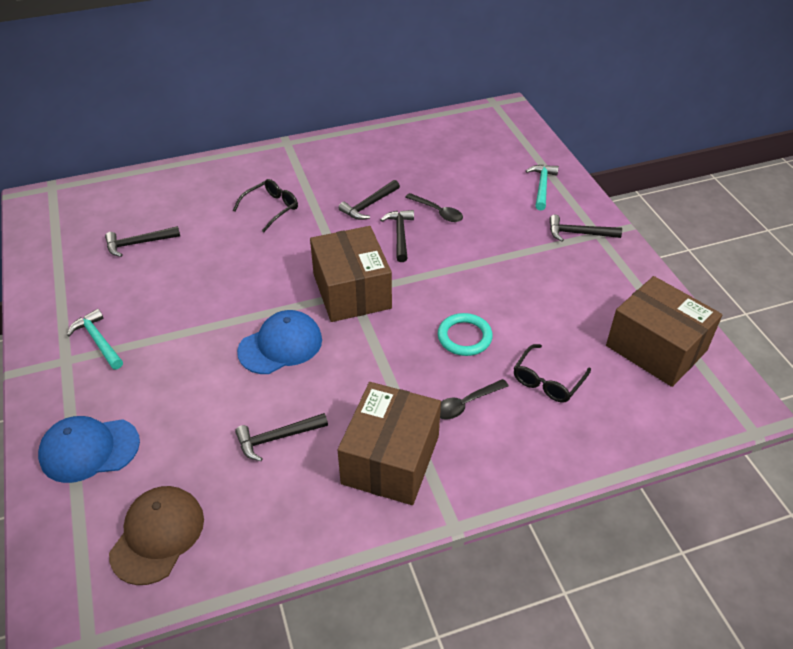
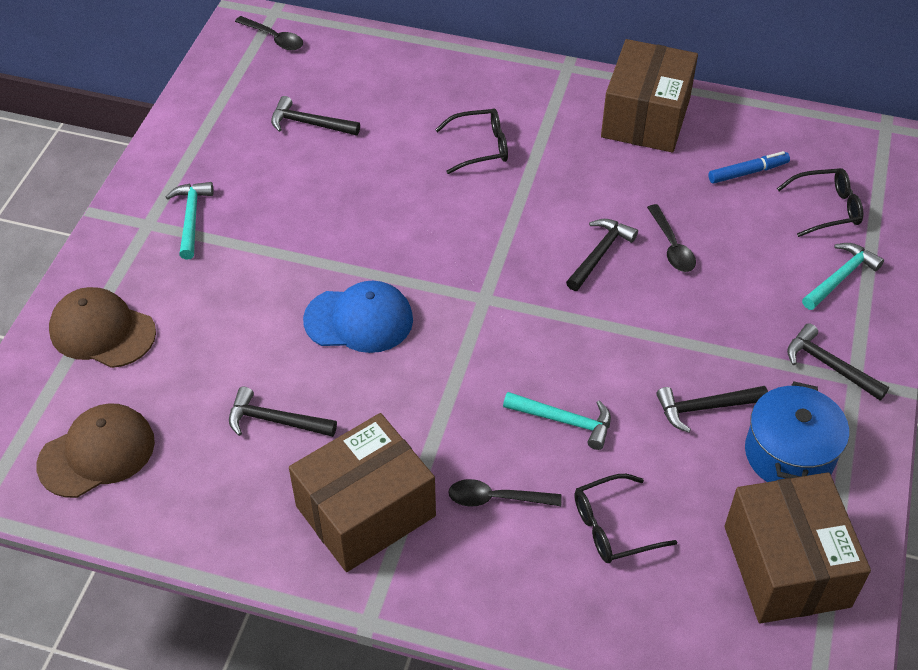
camera: 35 degrees right, 5 degrees up
(65, 203) = (274, 38): none -> black spoon
(89, 449) = (102, 331): blue cap -> brown cap
(352, 291) = (485, 296): brown box -> brown box (646, 117)
(369, 205) = (596, 197): black hammer -> black hammer (705, 408)
(443, 155) = (747, 172): none -> blue marker
(464, 337) = (564, 421): turquoise ring -> turquoise hammer
(502, 156) = (826, 208): none -> black glasses
(602, 289) = (789, 454): none -> blue pot

